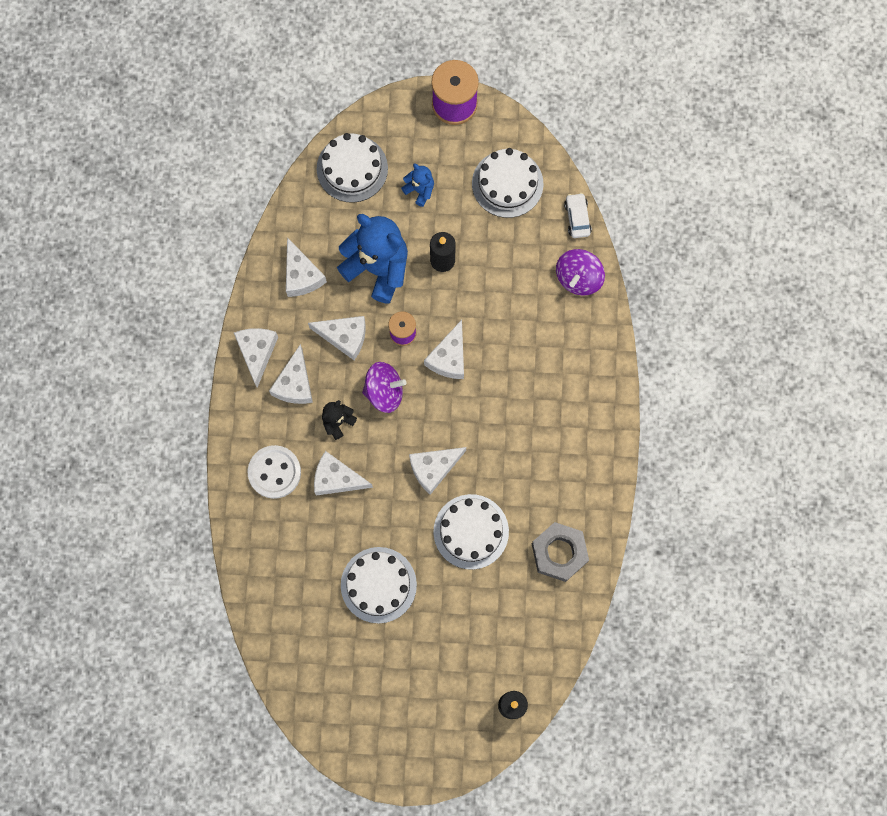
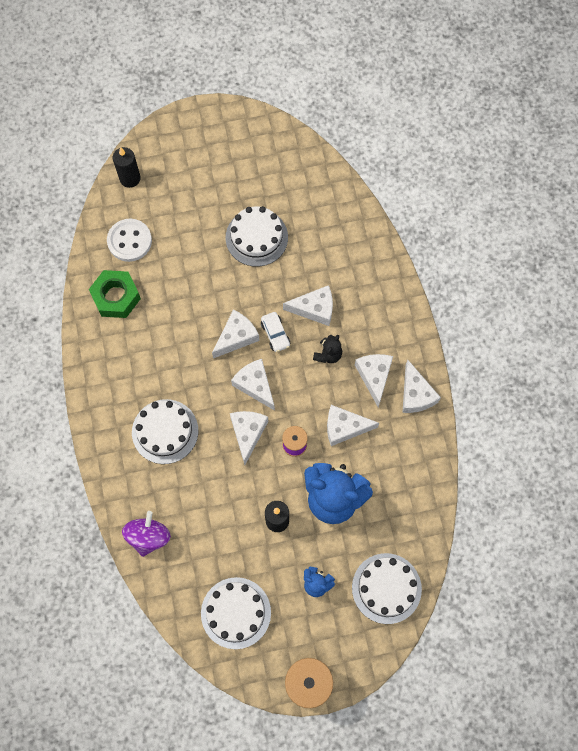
camera: 165 degrees right, 5 degrees down
(274, 472) = (367, 301): white button -> white button (129, 241)
(301, 275) = (400, 473): white cheese -> white cheese (255, 385)
(384, 392) = (296, 389): purple spinning top -> none
(471, 531) = (192, 295): white cake -> white cake (165, 431)
(559, 553) = (116, 297): grey nut -> green nut
(577, 218) = (162, 595): white car -> white car (275, 334)

